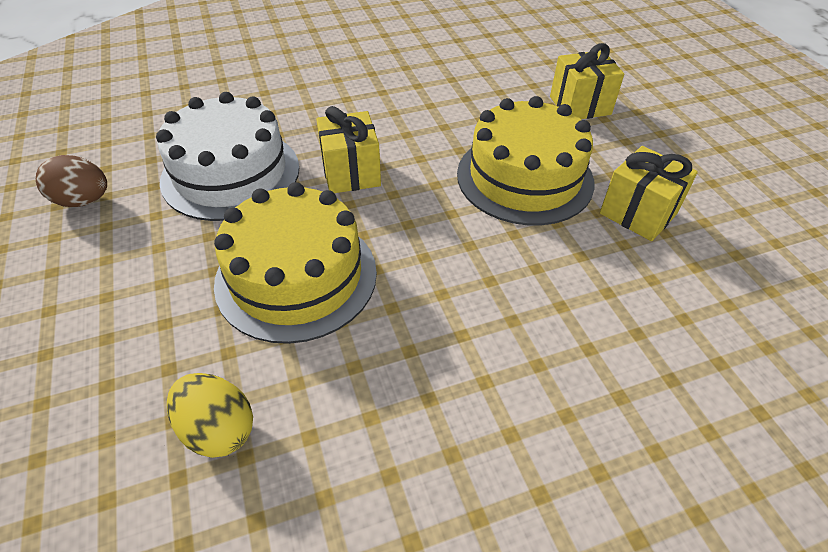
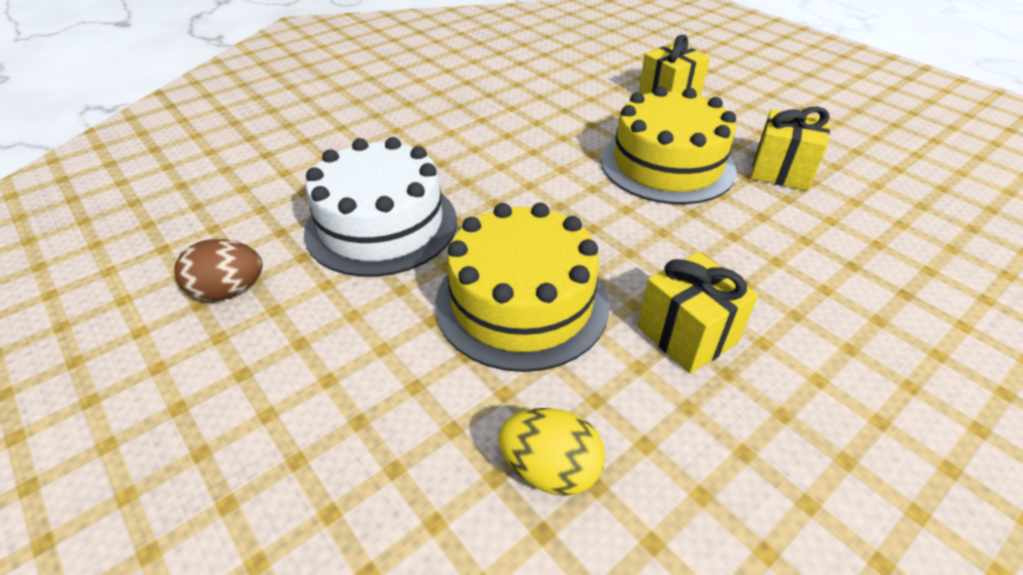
camera: 20 degrees left, 5 degrees down
(351, 173) = (505, 196): yellow gift -> yellow gift (686, 335)

